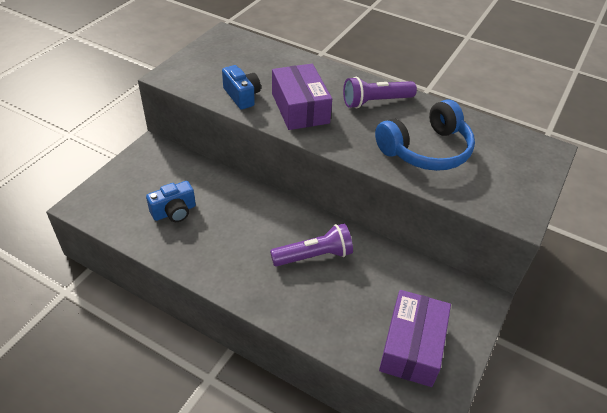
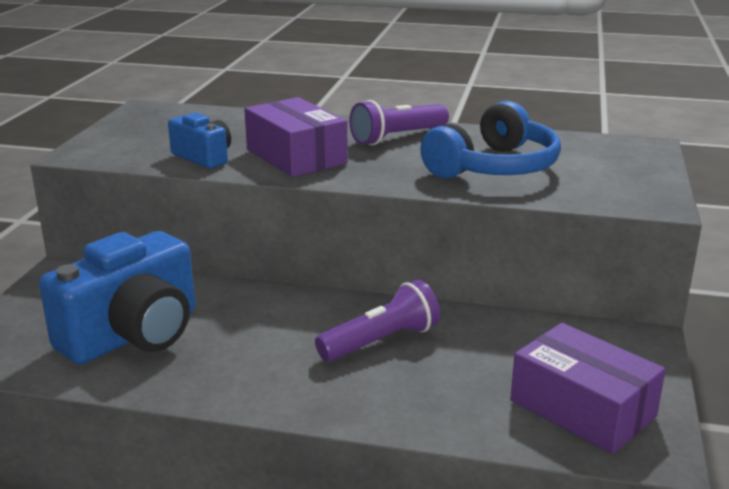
camera: 15 degrees left, 20 degrees down
(174, 212) = (133, 335): blue camera -> blue camera, size x1.94
(411, 346) = (582, 408): purple box -> purple box turned 45 degrees counterclockwise

